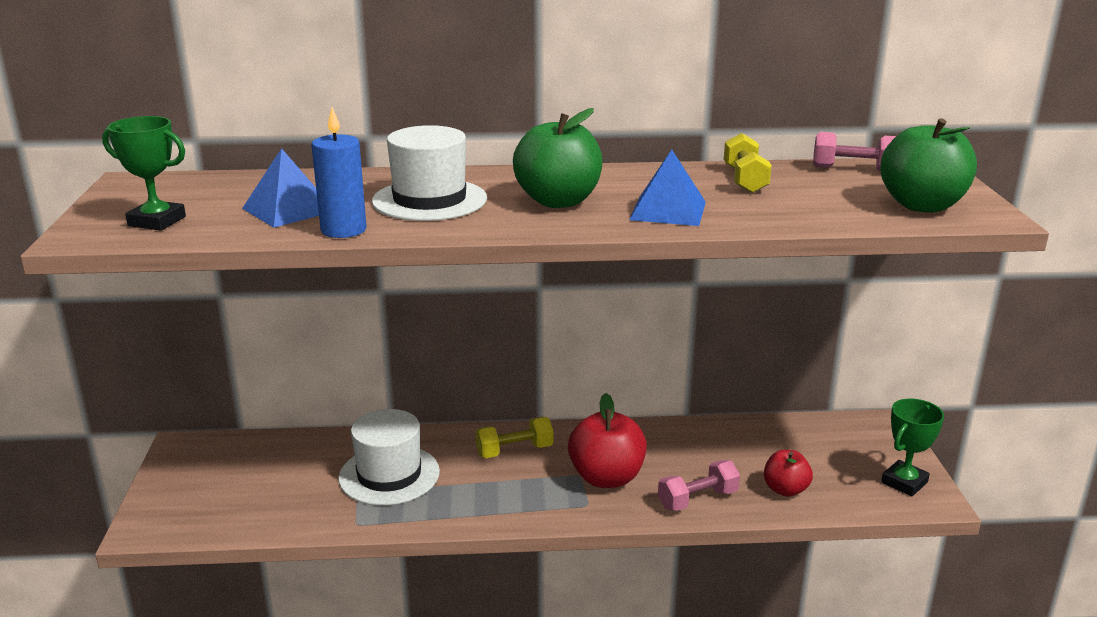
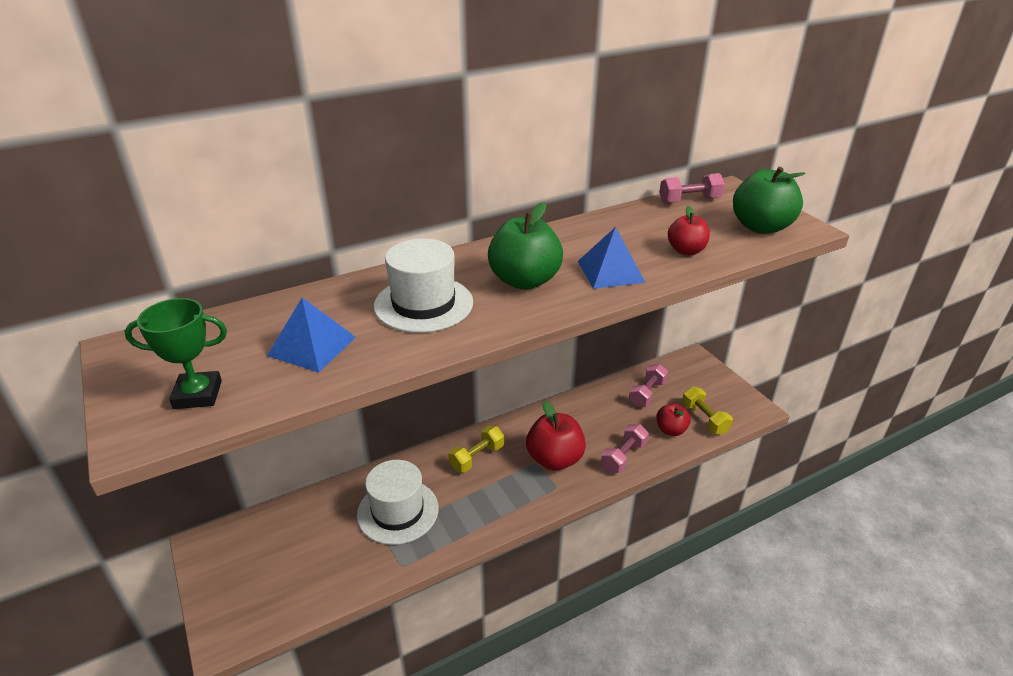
camera: 25 degrees left, 10 degrees up
(343, 230) = (384, 358): blue candle -> none
(745, 180) = (632, 227): yellow dumbbell -> yellow dumbbell (704, 419)
(783, 444) = (647, 394): none -> pink dumbbell
(787, 209) = (686, 251): none -> red apple
(904, 482) = (733, 401): green trophy -> none

